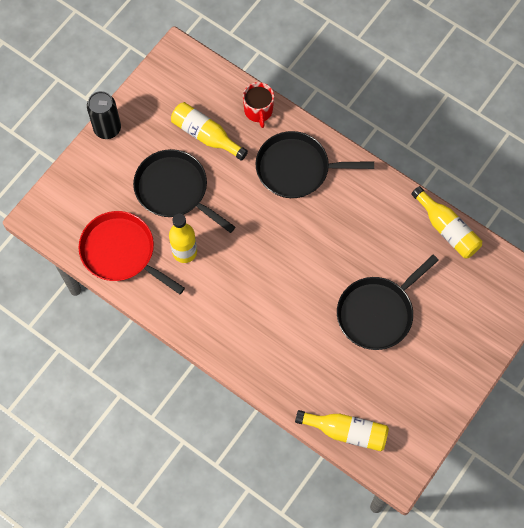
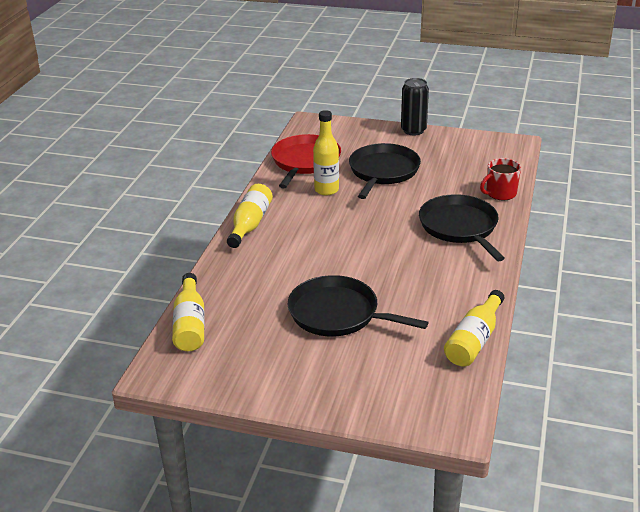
camera: 70 degrees right, 35 degrees down
(206, 135) = (449, 174): yellow bottle -> yellow bottle (250, 224)

